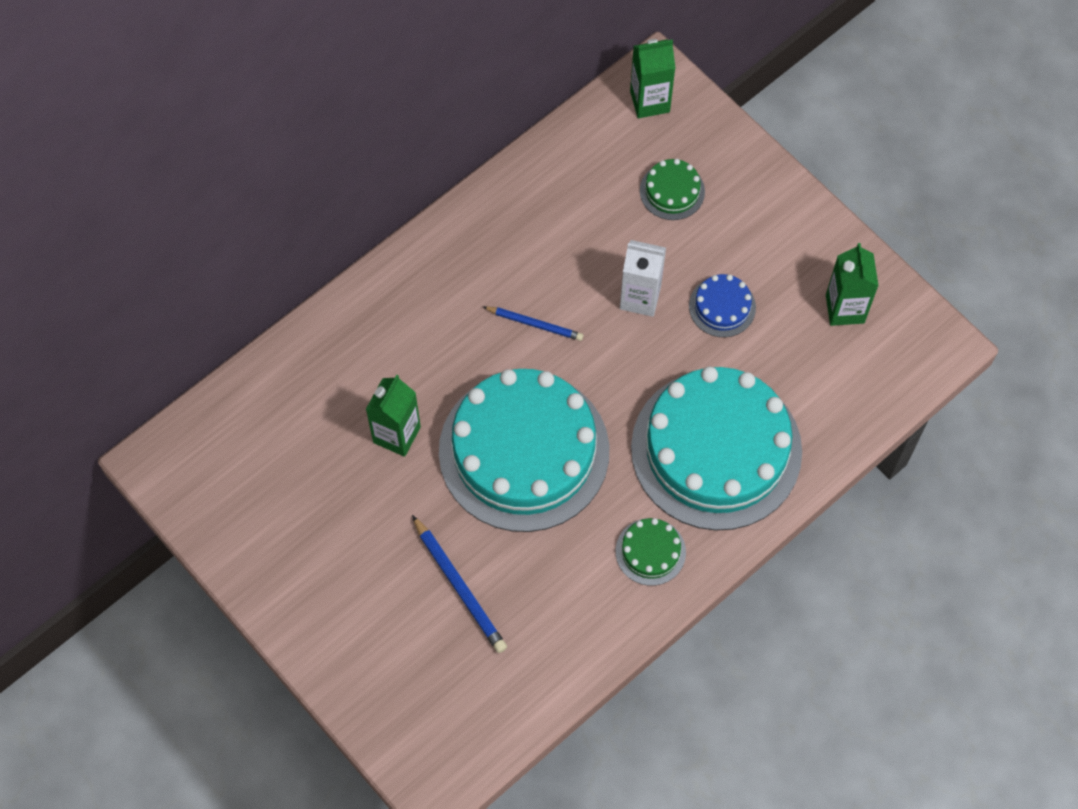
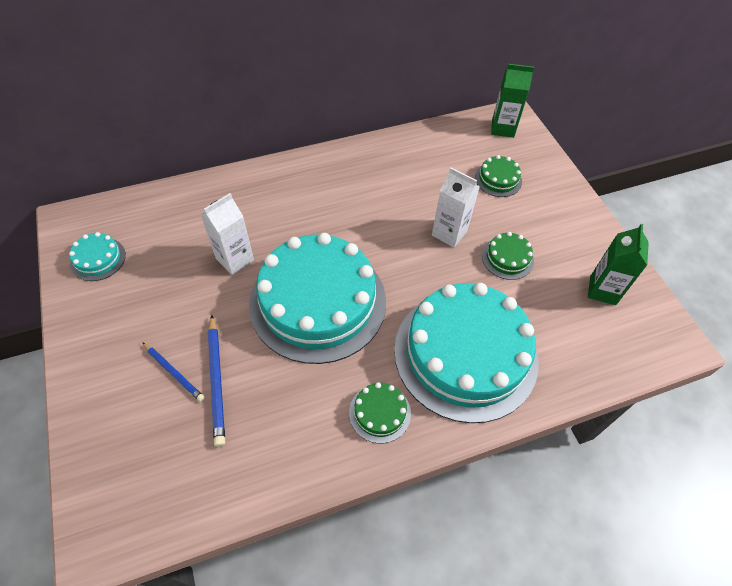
camera: 20 degrees right, 10 degrees down
(229, 499) = (98, 259): none -> turquoise cake
(397, 435) = (235, 259): green carton -> white carton
(535, 324) = (367, 225): blue pencil -> blue pencil (174, 373)
(722, 306) = (507, 258): blue cake -> green cake

